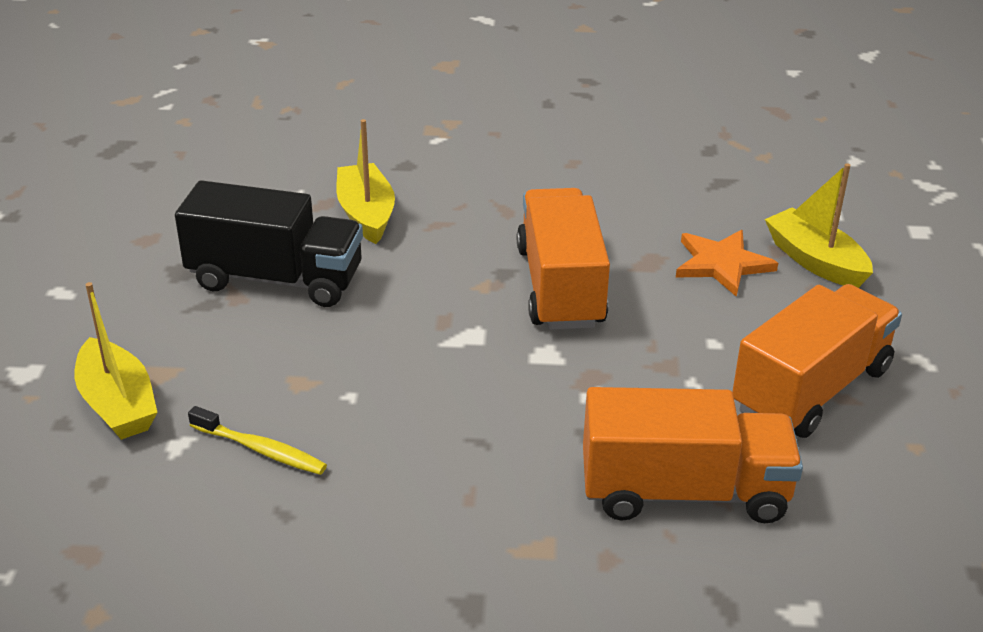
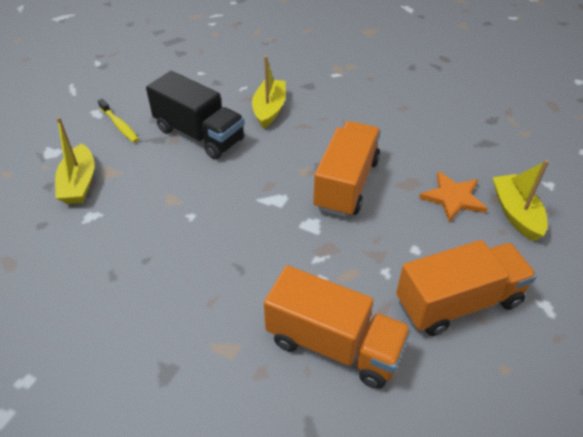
camera: 25 degrees right, 10 degrees up
(261, 449) = (126, 233): yellow toothbrush -> yellow toothbrush (119, 125)

